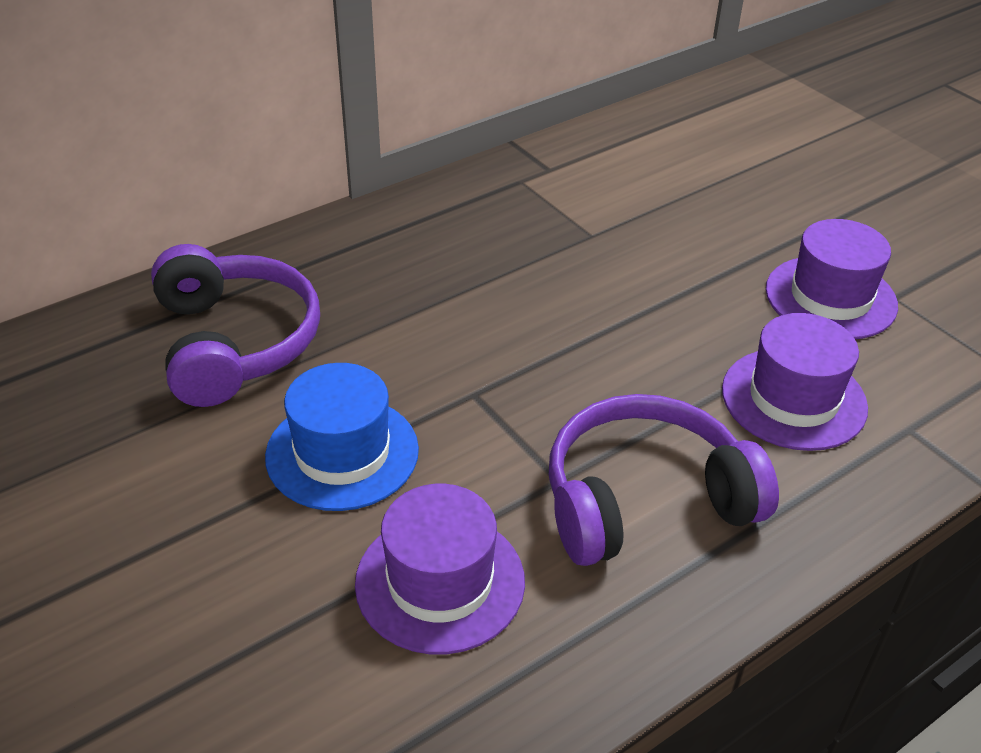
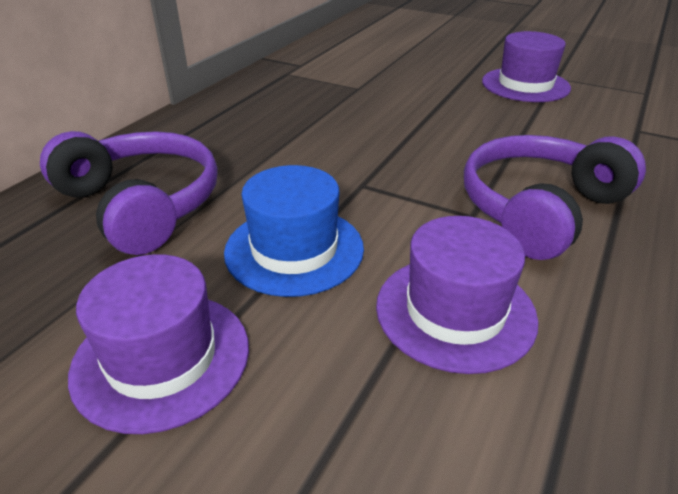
camera: 25 degrees left, 5 degrees down
(793, 399) = (562, 133): purple hat -> purple hat (161, 358)

